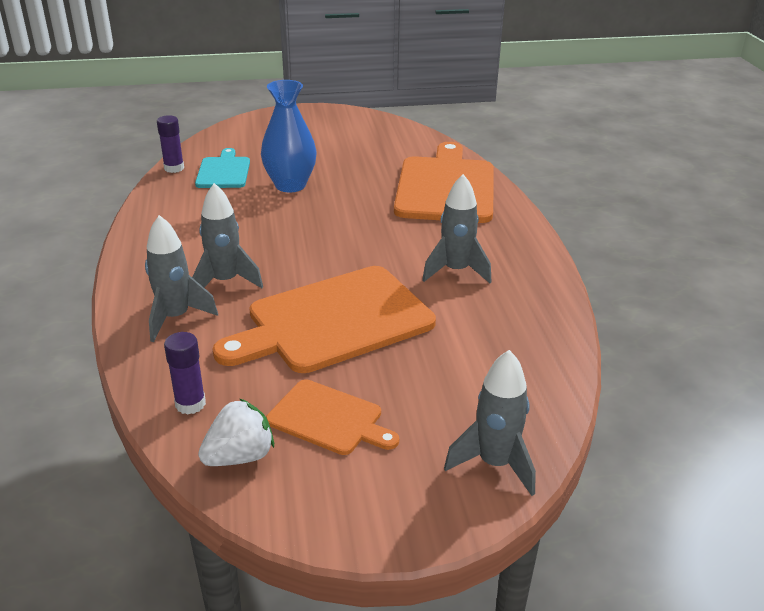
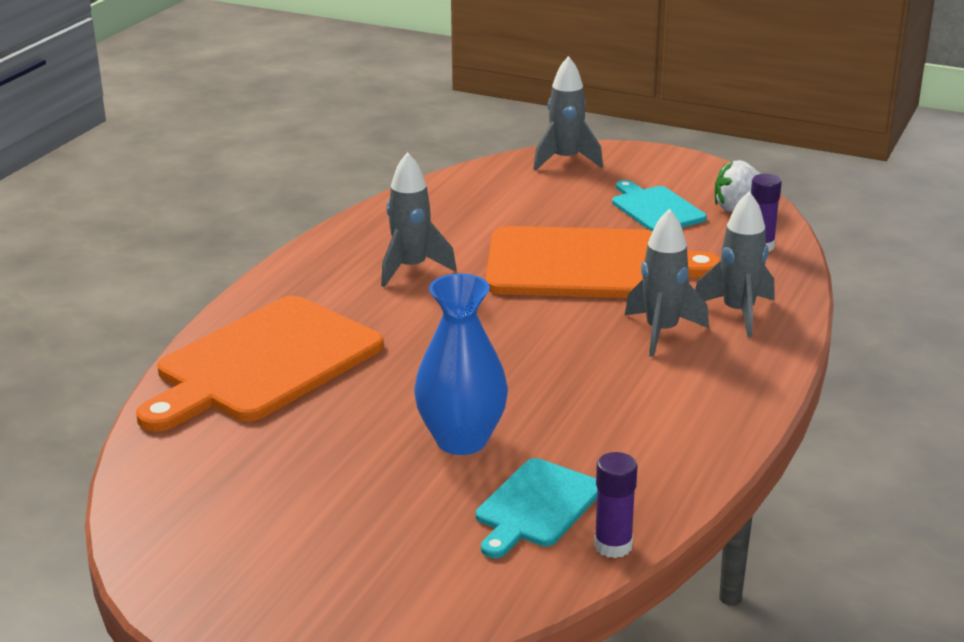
camera: 145 degrees left, 5 degrees down
(329, 419) = (655, 209): orange cutting board -> turquoise cutting board

